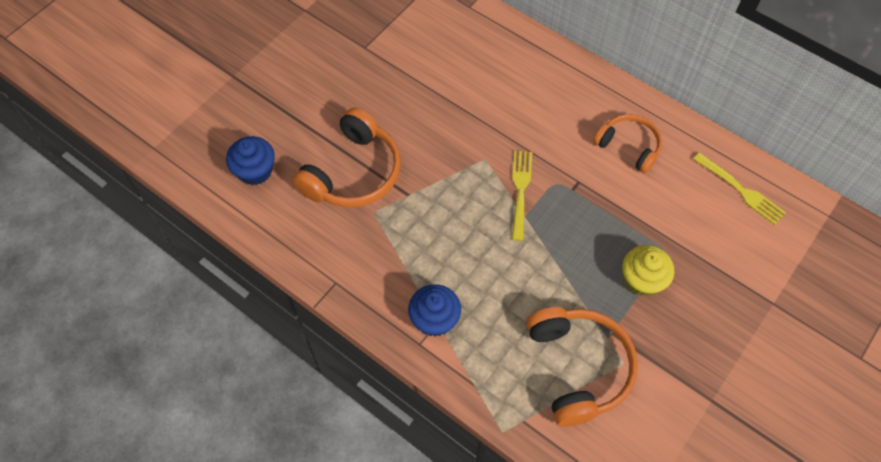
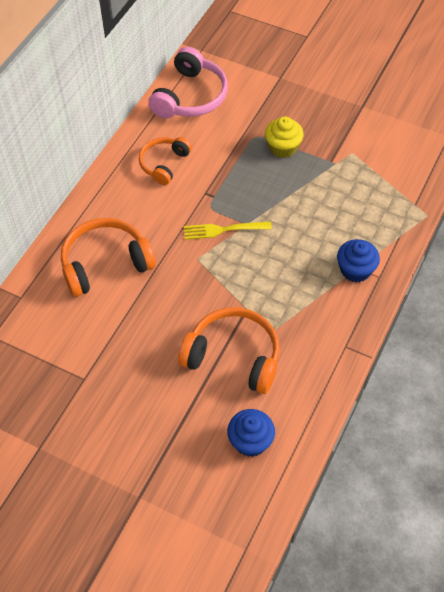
camera: 100 degrees left, 5 degrees down
(578, 368) = (364, 178): orange headphones -> orange headphones (105, 264)
(740, 190) = (190, 96): yellow fork -> pink headphones

